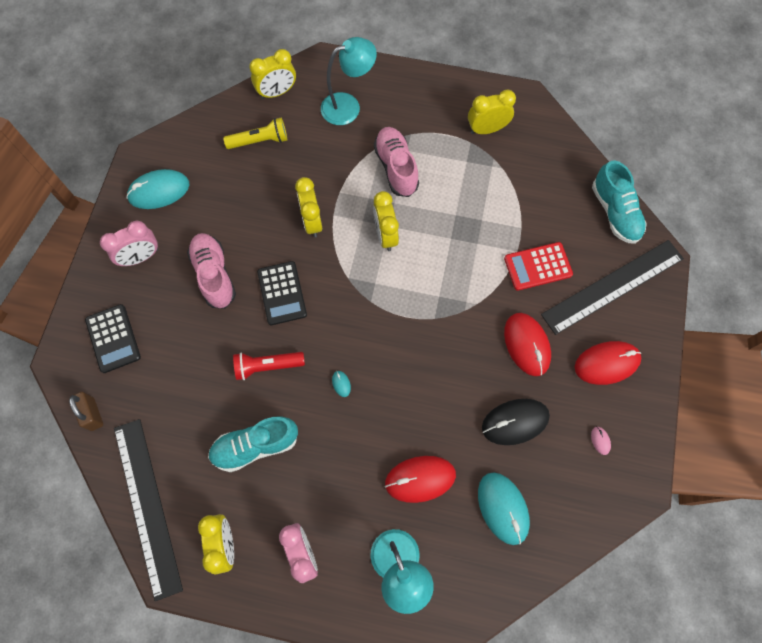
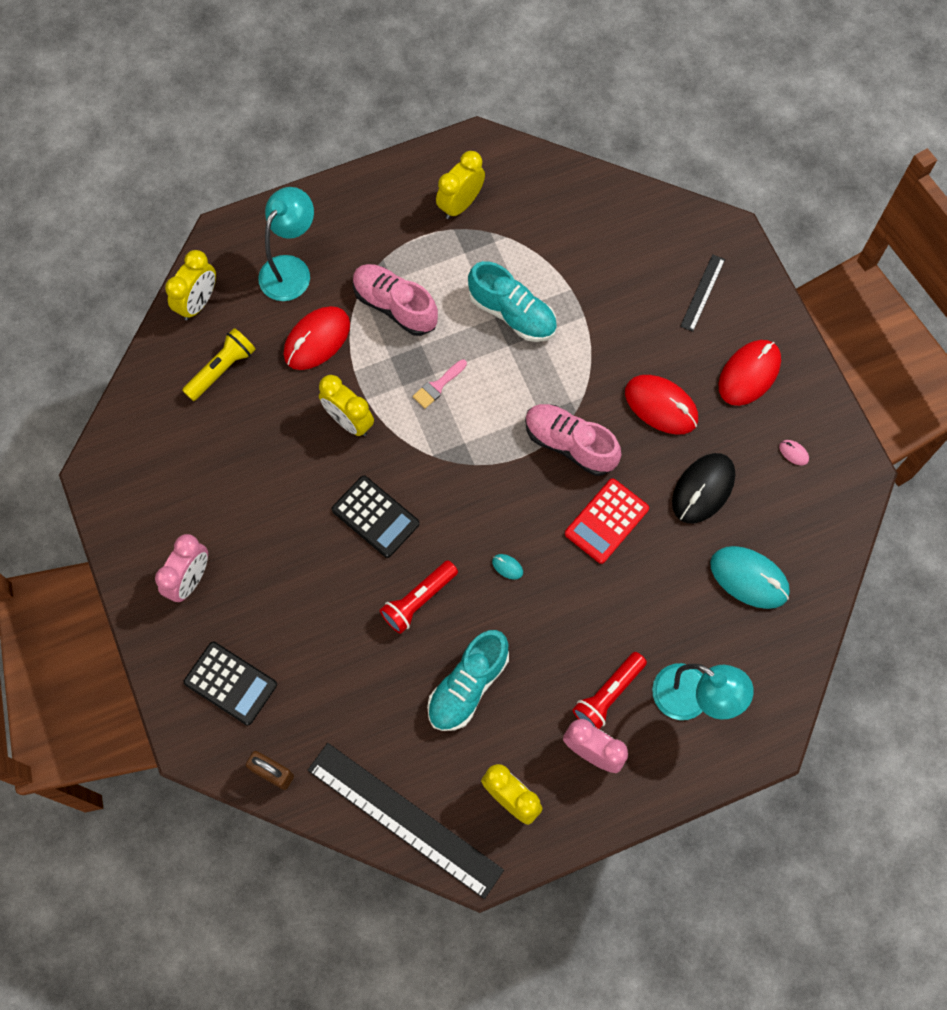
camera: 35 degrees left, 0 degrees up
(159, 191) = (151, 496): turquoise mouse -> none
(214, 275) = (287, 545): pink shoe -> pink shoe (570, 444)
(343, 520) = (608, 694): none -> red flashlight
(385, 235) = (438, 386): yellow clock -> pink brush
(420, 479) = (652, 605): red mouse -> red mouse (317, 340)
(538, 266) = (616, 319): red calculator -> red calculator (606, 521)
(612, 286) = (702, 292): black ruler -> black ruler, size x0.46
(615, 212) = (652, 214): turquoise shoe -> turquoise shoe (512, 313)

